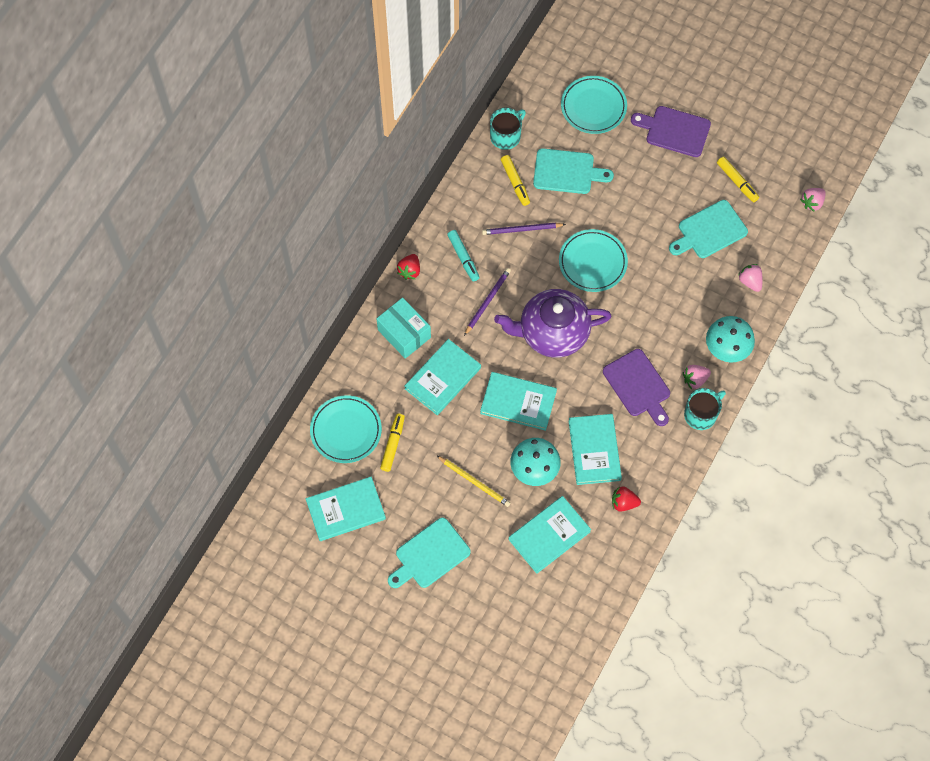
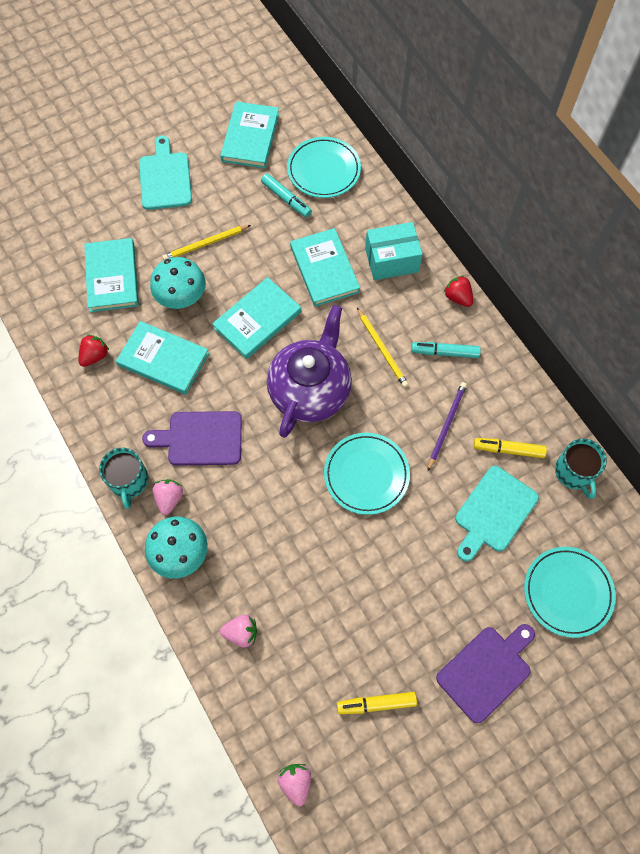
camera: 120 degrees right, 0 degrees up
(393, 444) = (286, 199): yellow marker -> turquoise marker
(487, 301) = (382, 349): purple pencil -> yellow pencil
(709, 231) = (331, 627): turquoise cutting board -> none

